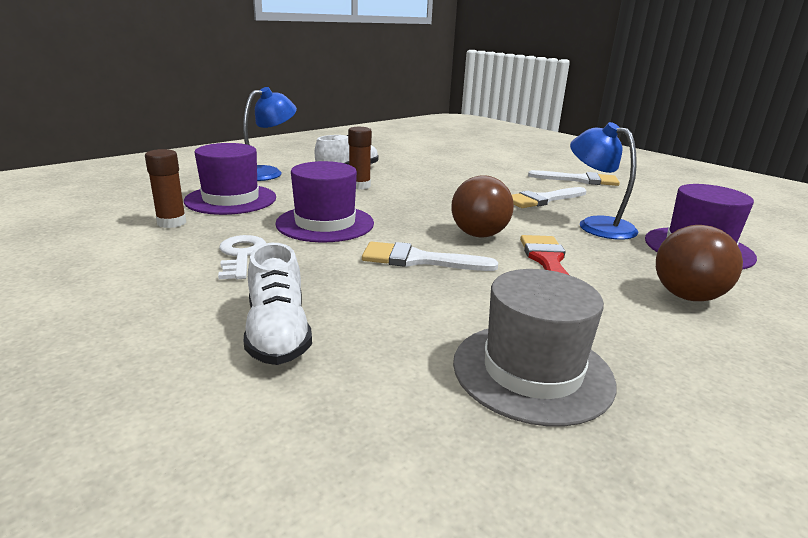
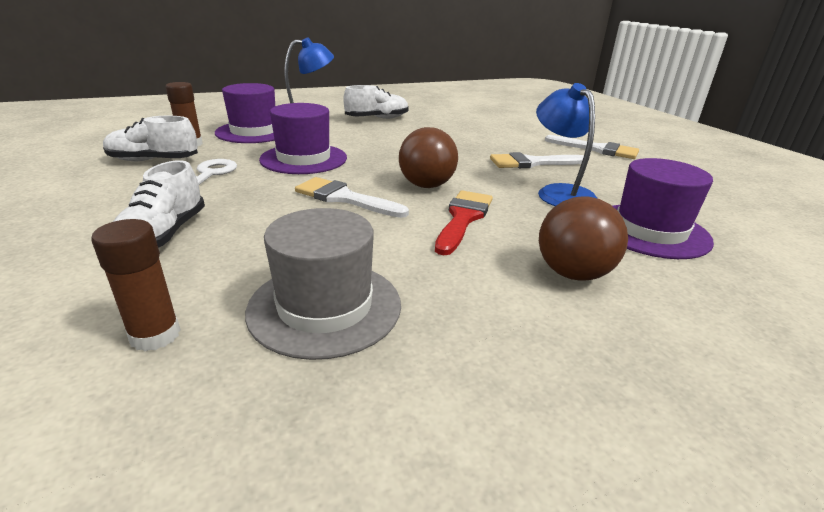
camera: 20 degrees right, 5 degrees up
(150, 249) = (153, 160): none -> white shoe
(359, 186) = (370, 132): brown glue stick -> brown glue stick (155, 335)

